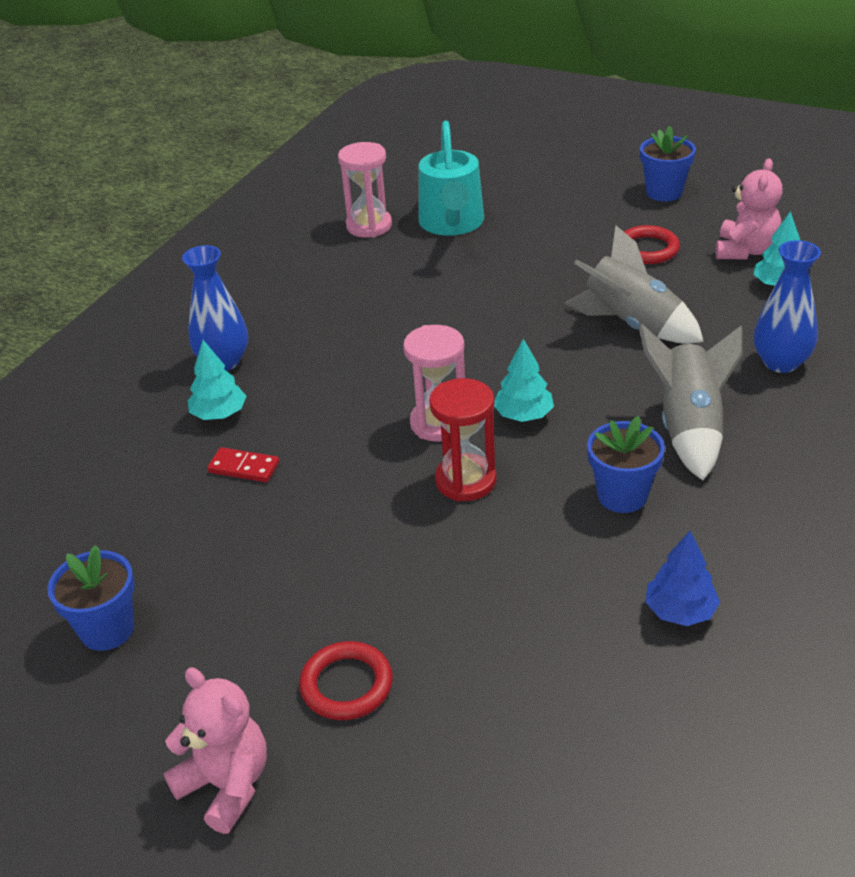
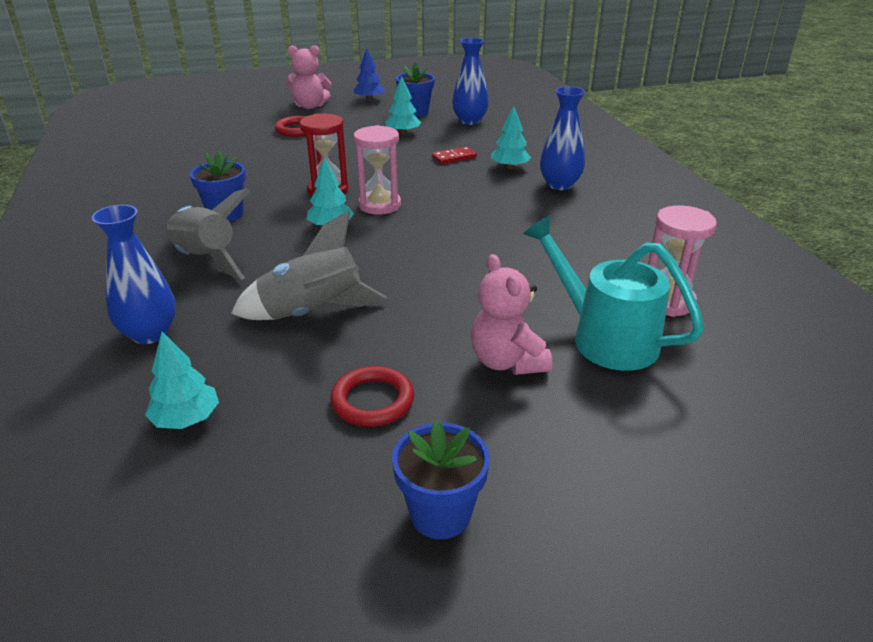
camera: 135 degrees right, 5 degrees down
(85, 548) = (470, 121): none -> blue vase
(216, 569) = (403, 133): none -> turquoise tree
(680, 611) = (158, 187): blue tree -> blue tree (369, 100)
(745, 250) = (253, 454): pink teddy bear -> pink teddy bear (507, 362)

